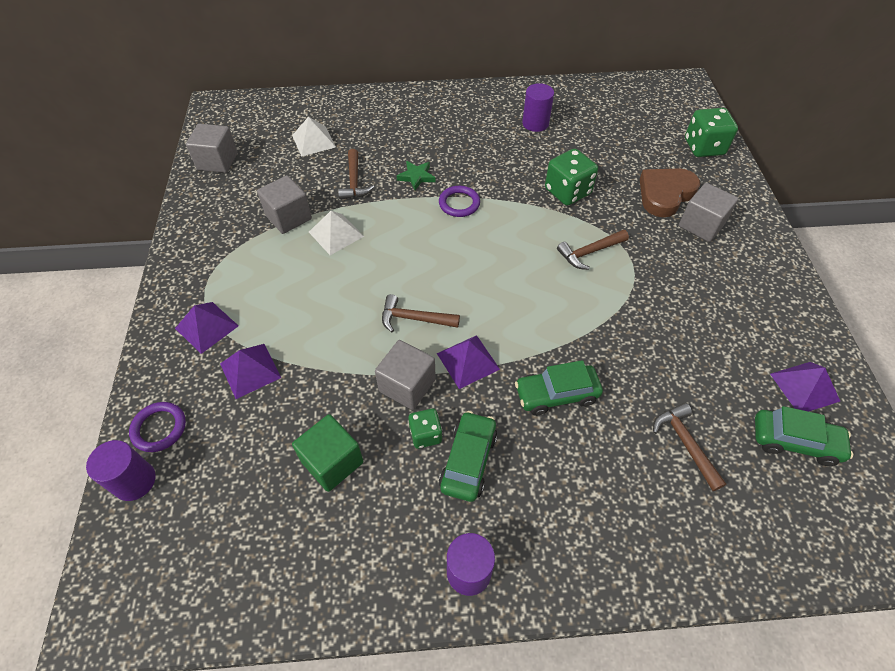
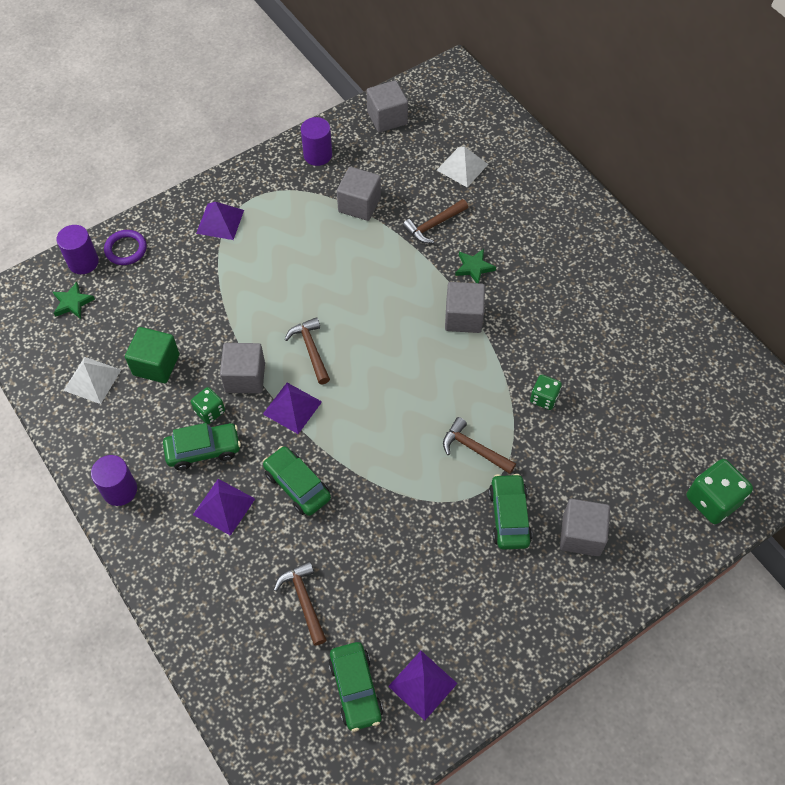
camera: 60 degrees right, 5 degrees up
(180, 518) = (72, 303): none -> green star
(250, 370) = (199, 271): purple pyramid -> purple pyramid (224, 506)
(336, 234) = (363, 247): white pyramid -> white pyramid (92, 380)
(459, 203) = (463, 317): purple ring -> grey cube
(535, 123) = (627, 327): purple cylinder -> purple cylinder (317, 155)
(567, 192) = (544, 398): green dice -> green dice, size x0.59
(664, 259) = (509, 516): none -> green car
(665, 194) = (604, 487): brown heart -> none
(685, 444) = (304, 600): brown hammer -> brown hammer turned 60 degrees counterclockwise

